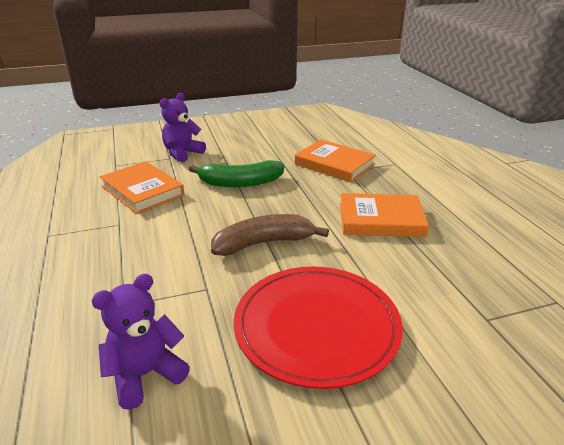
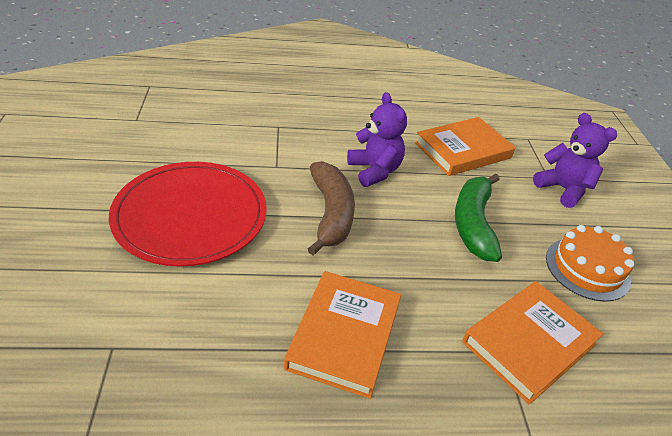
camera: 100 degrees right, 10 degrees up
(145, 374) = (201, 129): purple teddy bear -> purple teddy bear (374, 171)
(261, 148) = (587, 268): none -> orange cake

